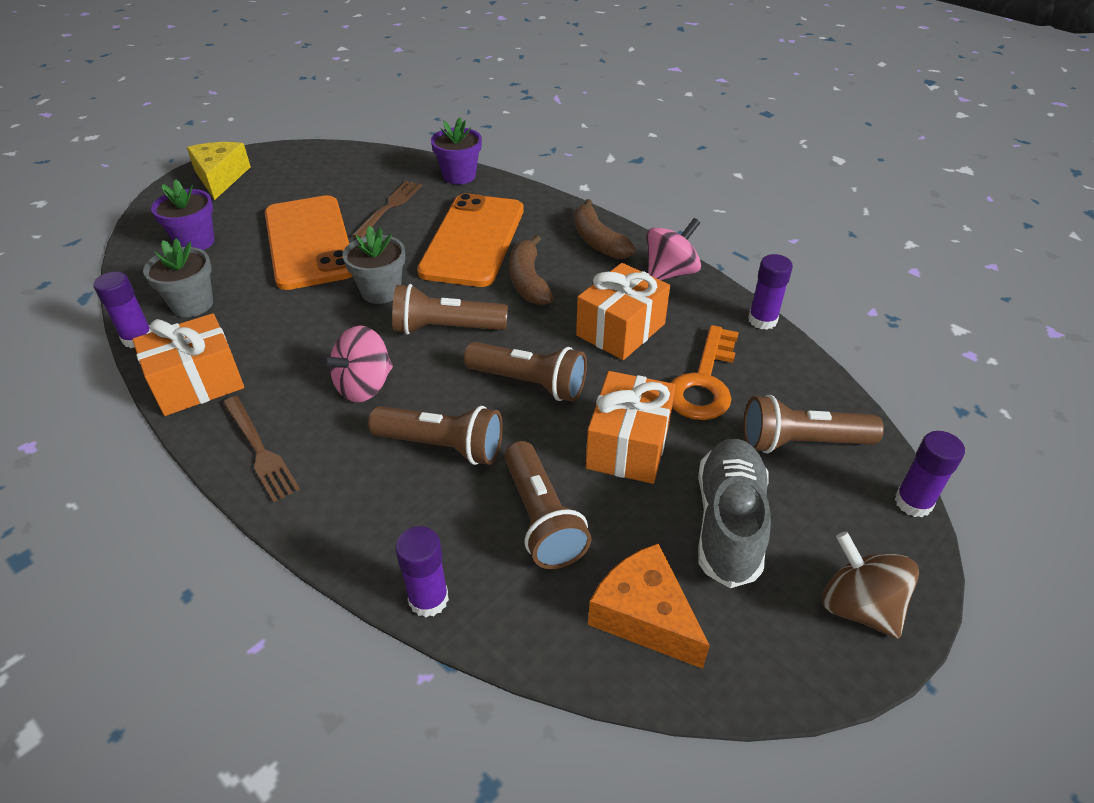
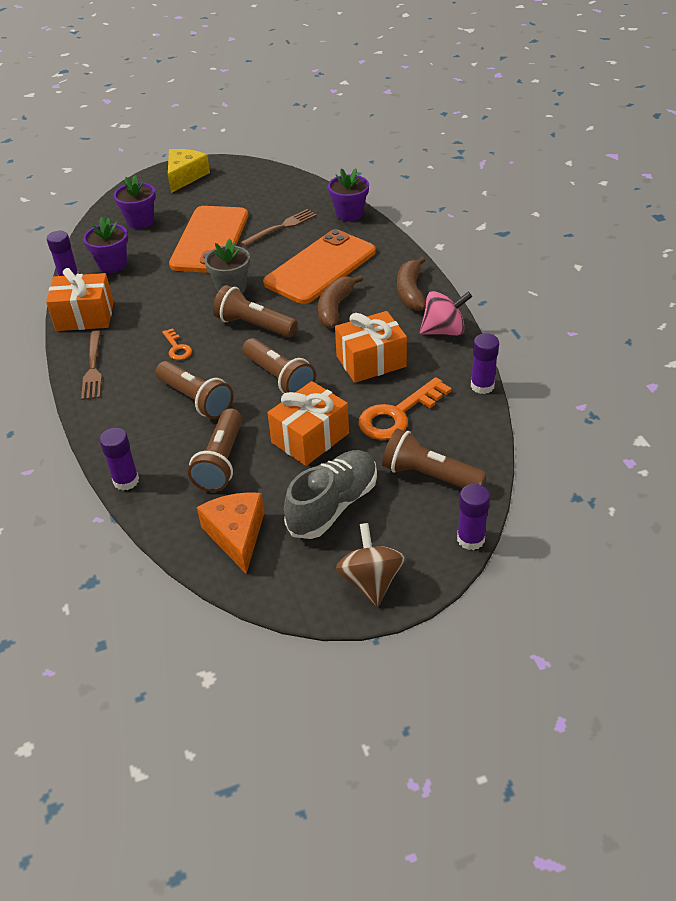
camera: 30 degrees right, 0 degrees up
(192, 304) = (112, 264): grey flower pot -> purple flower pot
(364, 386) = (177, 348): pink spinning top -> orange key

